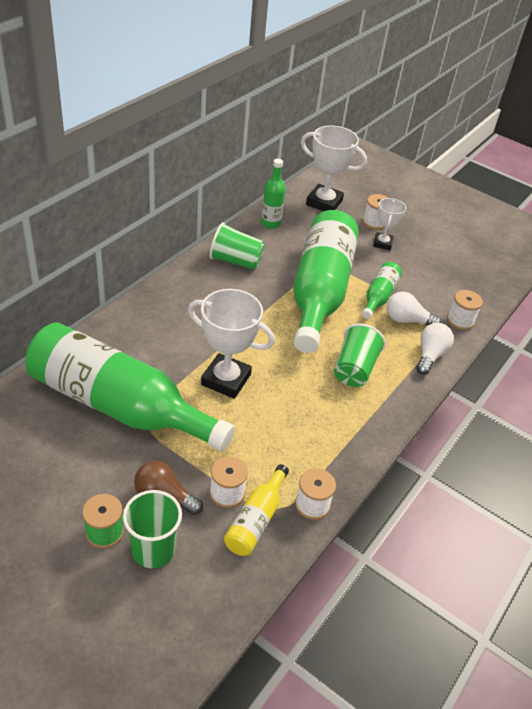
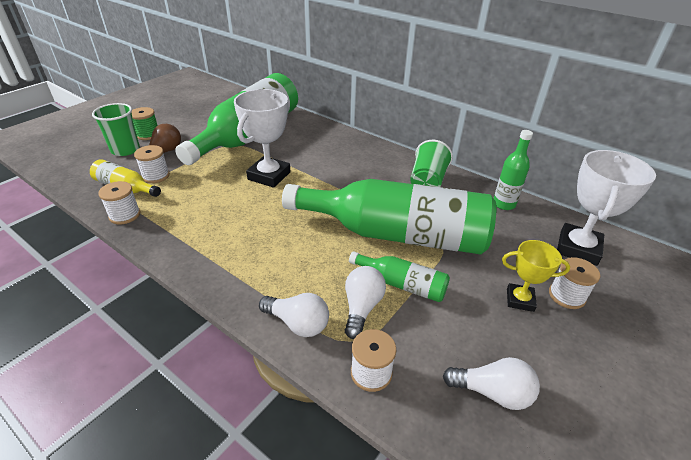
camera: 95 degrees right, 5 degrees down
(354, 369) = (277, 252): green cup -> none
(382, 243) = (520, 300): white trophy -> yellow trophy
(458, 272) = (492, 392): none -> white light bulb

